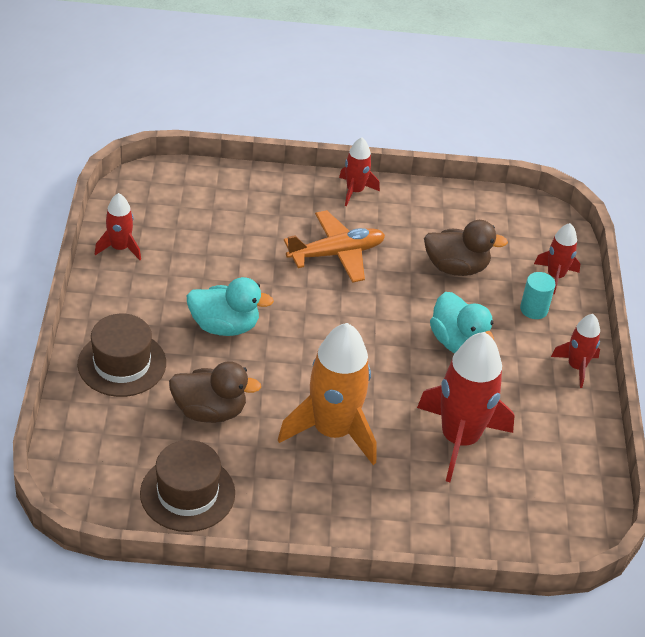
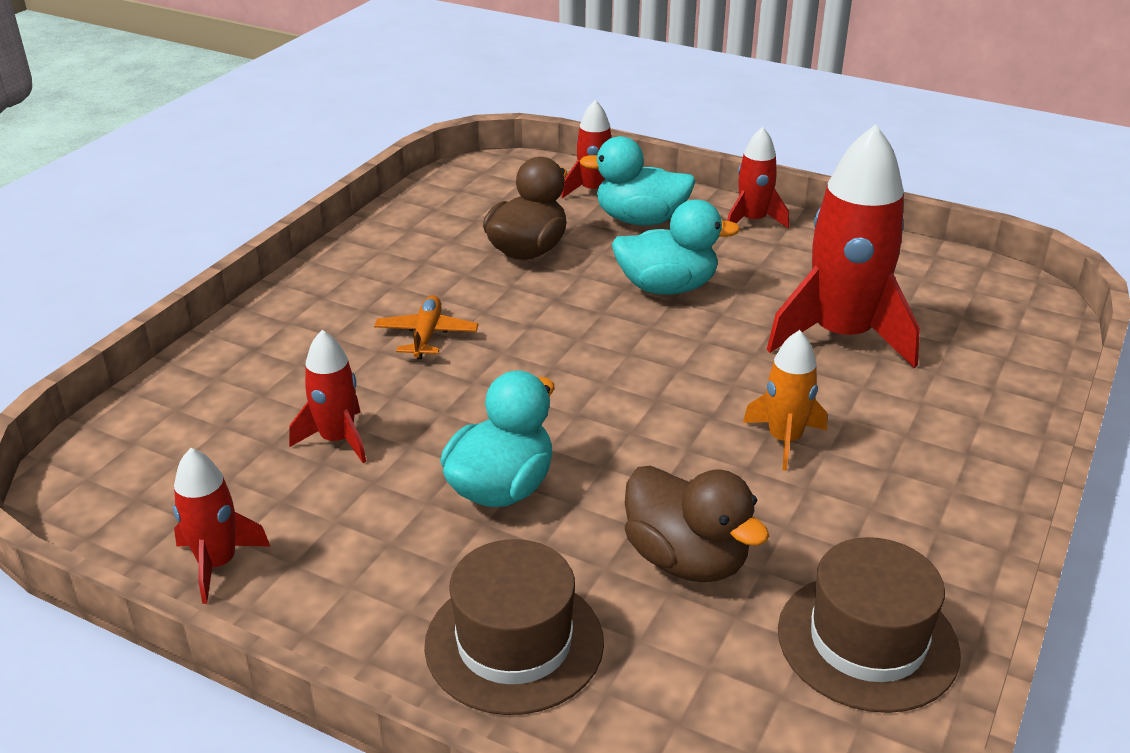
camera: 60 degrees left, 10 degrees down
(209, 411) = (686, 559): brown duck -> brown duck turned 105 degrees clockwise
(332, 431) = (784, 440): orange rocket -> orange rocket, size x0.52
(336, 254) = (426, 335): orange plane -> orange plane, size x0.61
(355, 191) = (314, 285): red rocket -> red rocket (337, 439)
(533, 309) = (640, 220): turquoise cylinder -> turquoise duck

